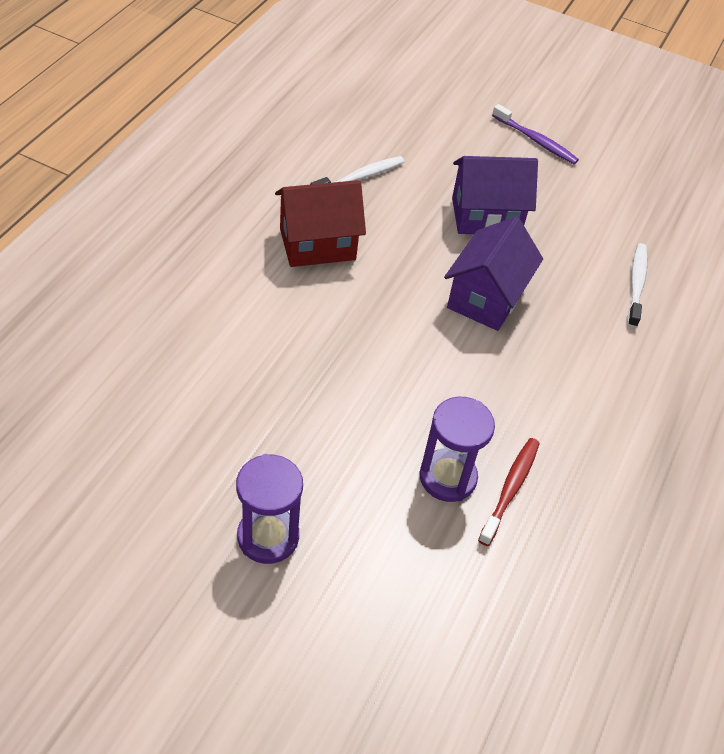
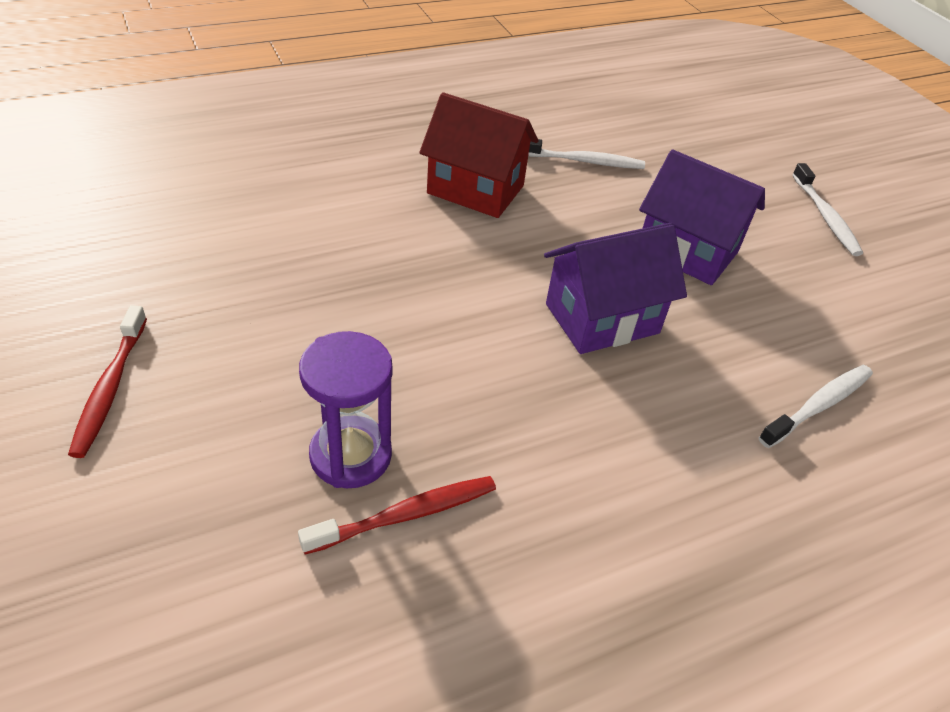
camera: 40 degrees right, 5 degrees down
(268, 537) = (110, 388): purple hourglass -> red toothbrush
(536, 140) = (825, 217): purple toothbrush -> white toothbrush

